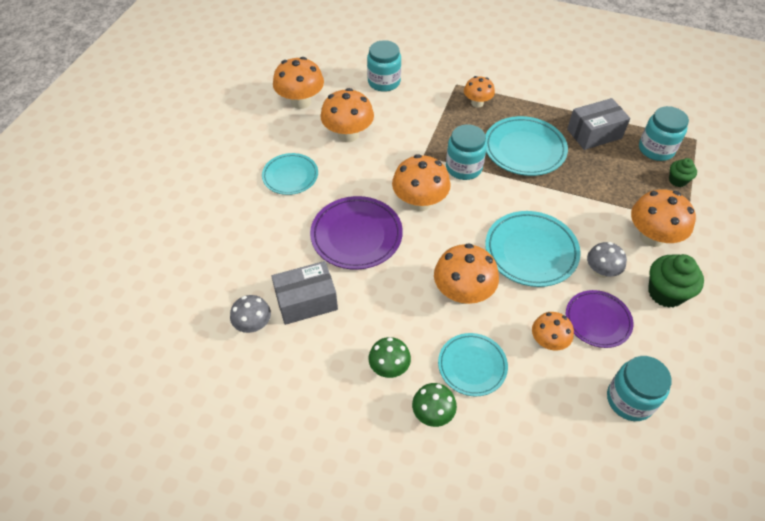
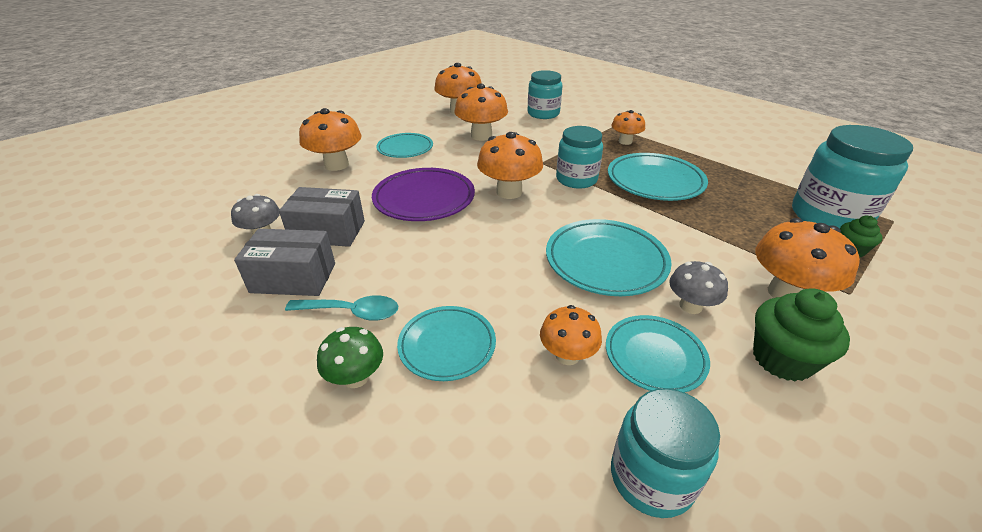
camera: 25 degrees right, 15 degrees down
(389, 367) = (351, 312): green mushroom -> turquoise spoon
(463, 293) = (494, 273): orange mushroom -> orange mushroom (336, 165)
(594, 134) = (749, 188): grey box -> grey box (293, 278)
(597, 320) = (654, 356): purple plate -> turquoise plate
(656, 149) = (829, 217): turquoise jar -> turquoise jar, size x1.52

